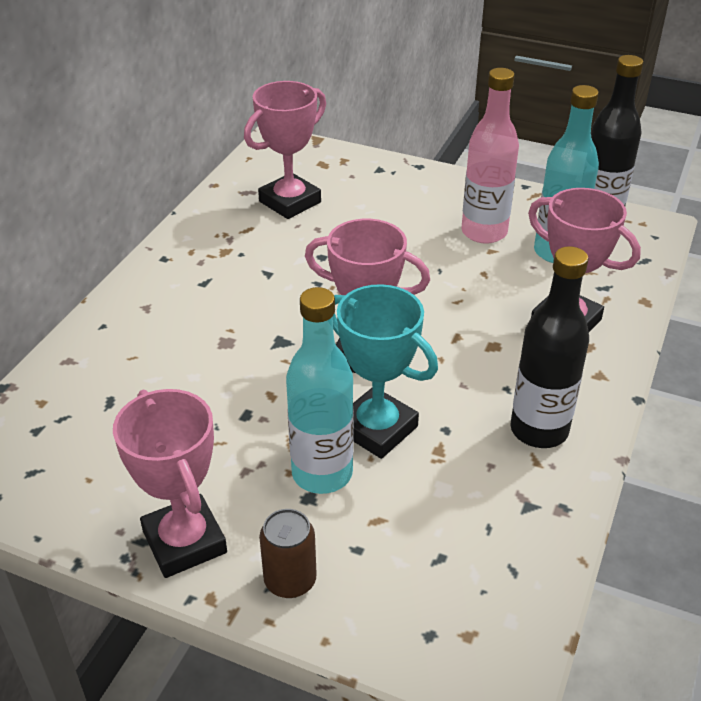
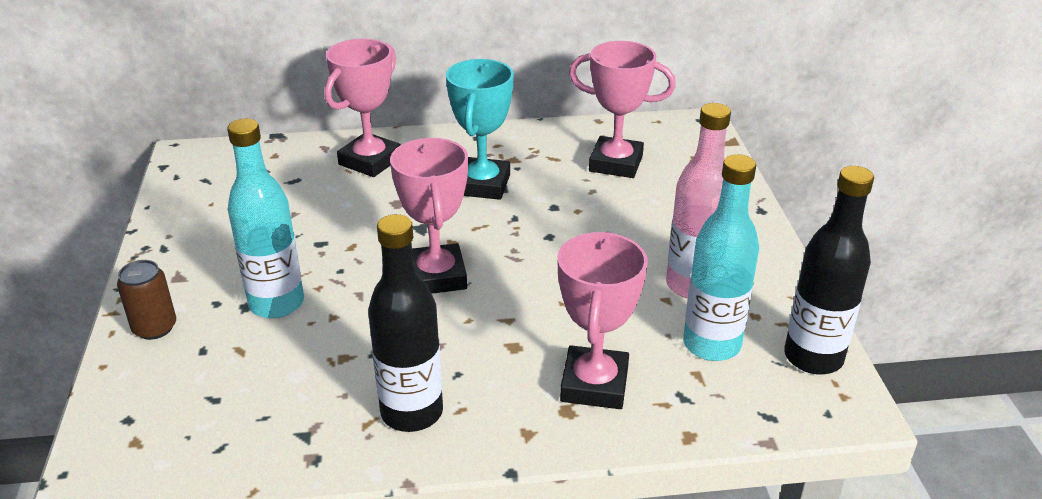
camera: 60 degrees right, 5 degrees down
(185, 542) = (171, 266): pink trophy -> pink trophy (370, 161)
(377, 428) = (348, 314): turquoise trophy -> turquoise trophy (482, 185)

